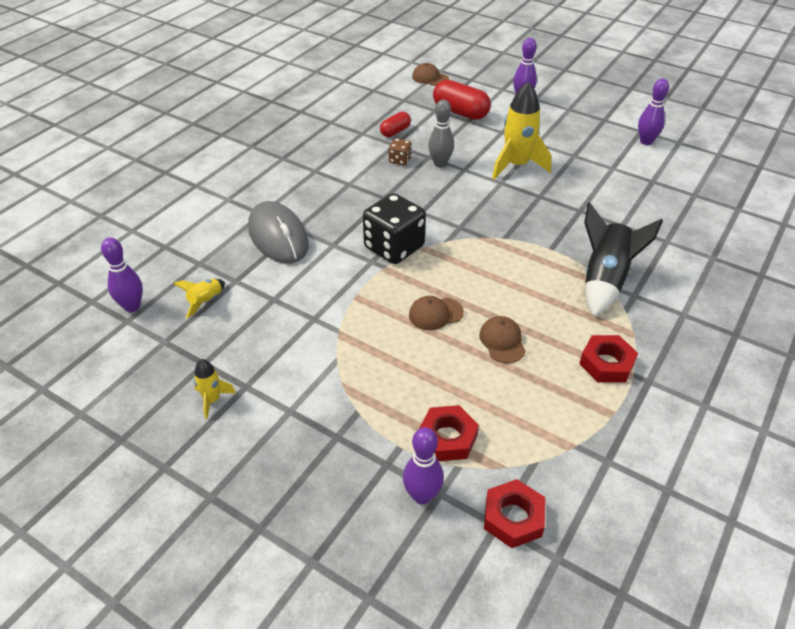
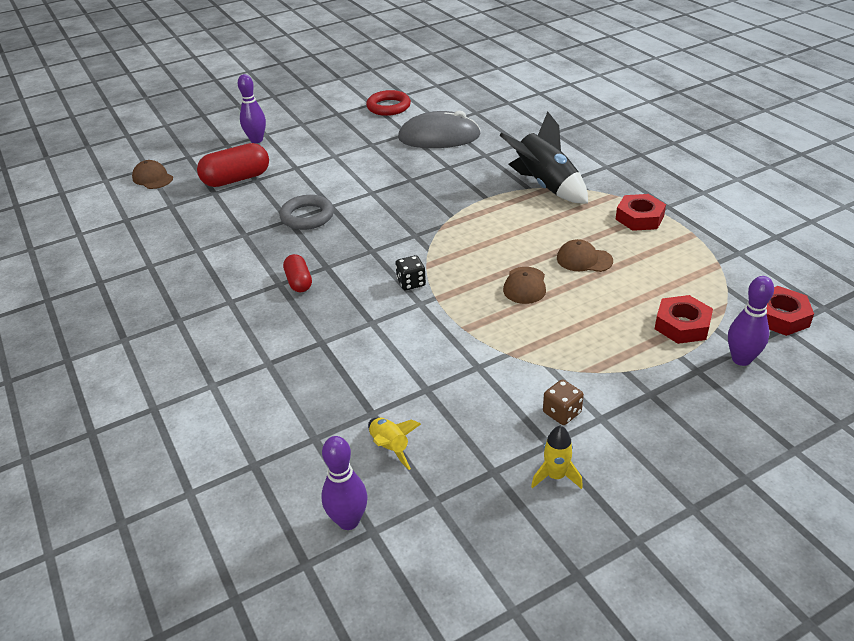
camera: 60 degrees left, 5 degrees down
(278, 236) = (322, 359): grey mouse -> grey mouse (439, 137)
(394, 247) = (411, 283): black dice -> black dice, size x0.47
(395, 131) = (221, 227): red capsule -> red capsule (299, 282)
(400, 160) = (275, 239): brown dice -> brown dice (562, 413)
(430, 78) = (152, 178): brown cap -> brown cap turned 75 degrees clockwise
(440, 163) = (307, 216): grey bowling pin -> grey ring
(516, 165) = (355, 176): yellow rocket -> none
(646, 141) = (388, 107): purple bowling pin -> red ring

